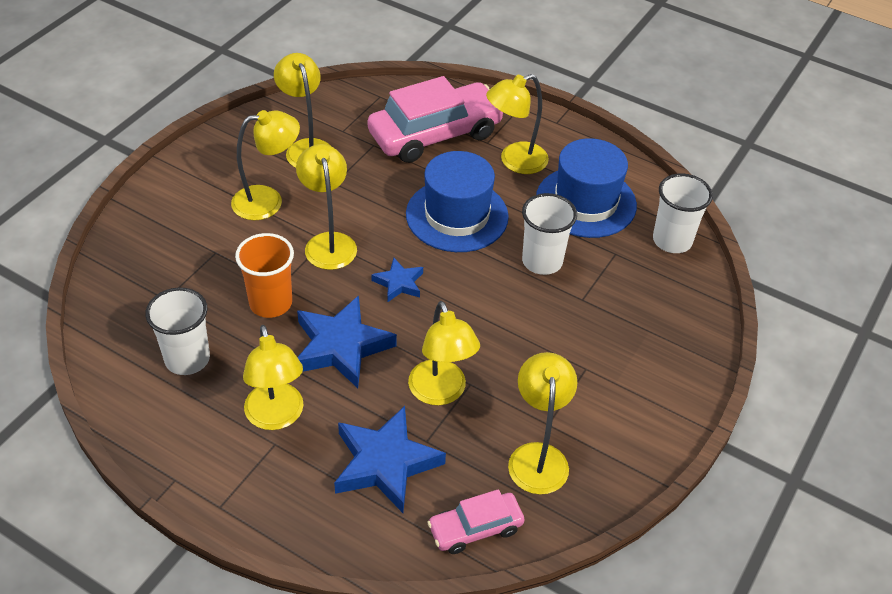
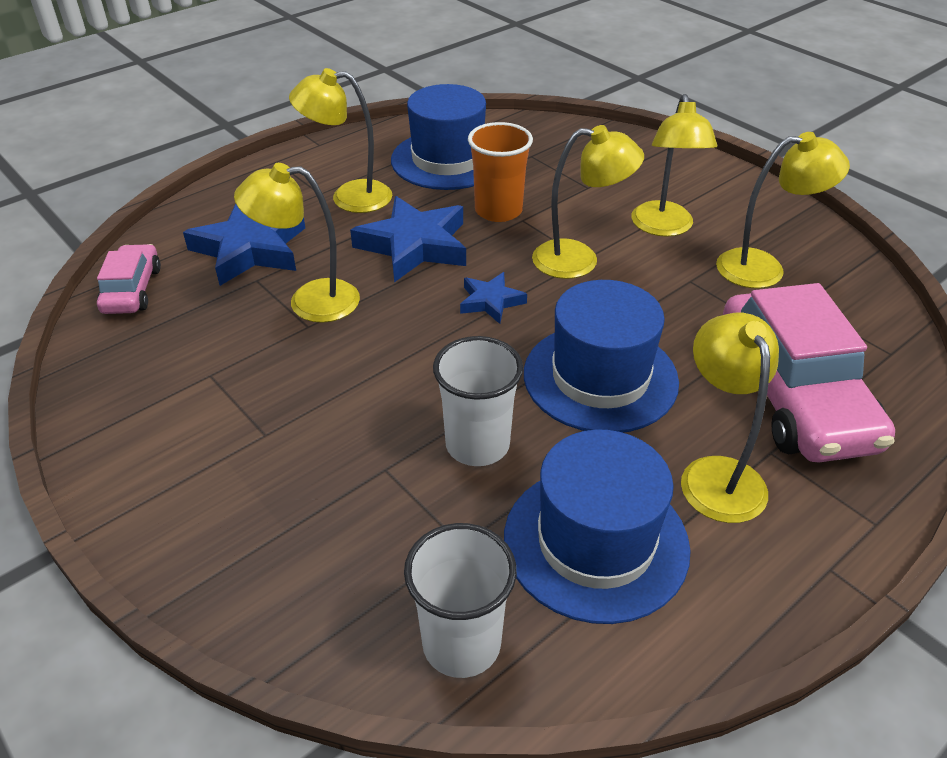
camera: 110 degrees right, 5 degrees down
(187, 359) = (447, 160): white cup -> blue hat
(537, 456) = (174, 354): yellow lamp -> none

